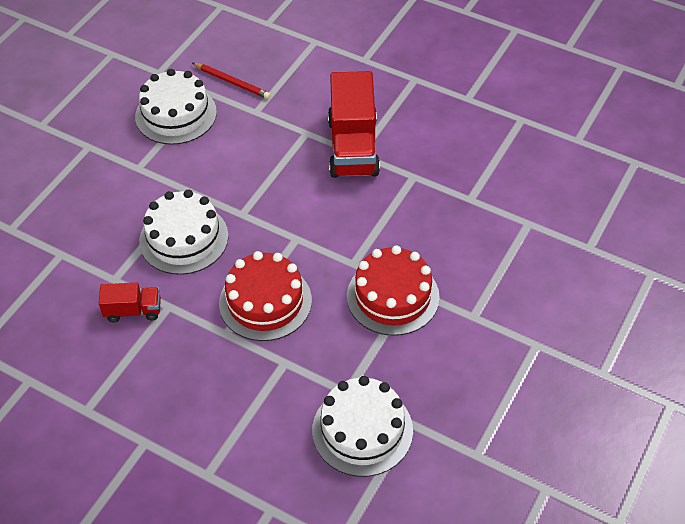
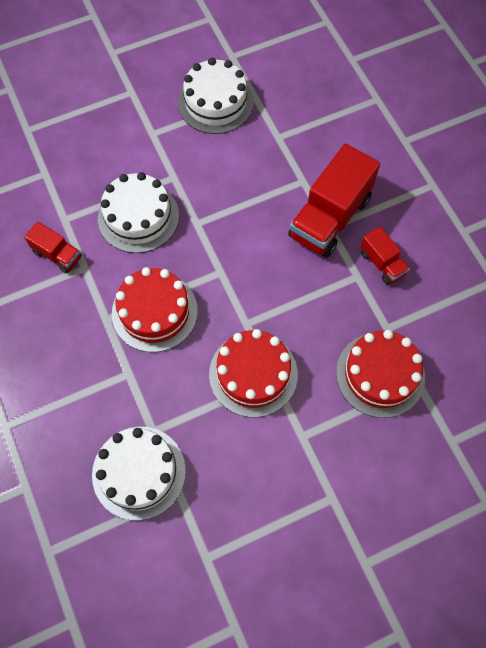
camera: 35 degrees right, 15 degrees up
(232, 82) = (280, 98): red pencil -> none
(425, 156) = (382, 263): none -> red truck
(494, 235) = (380, 374): none -> red cake

